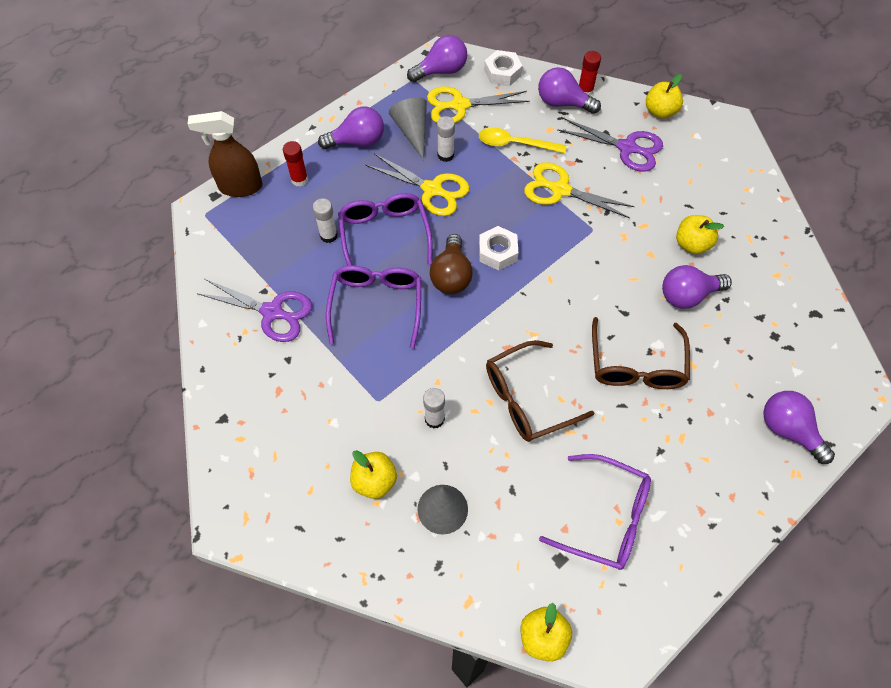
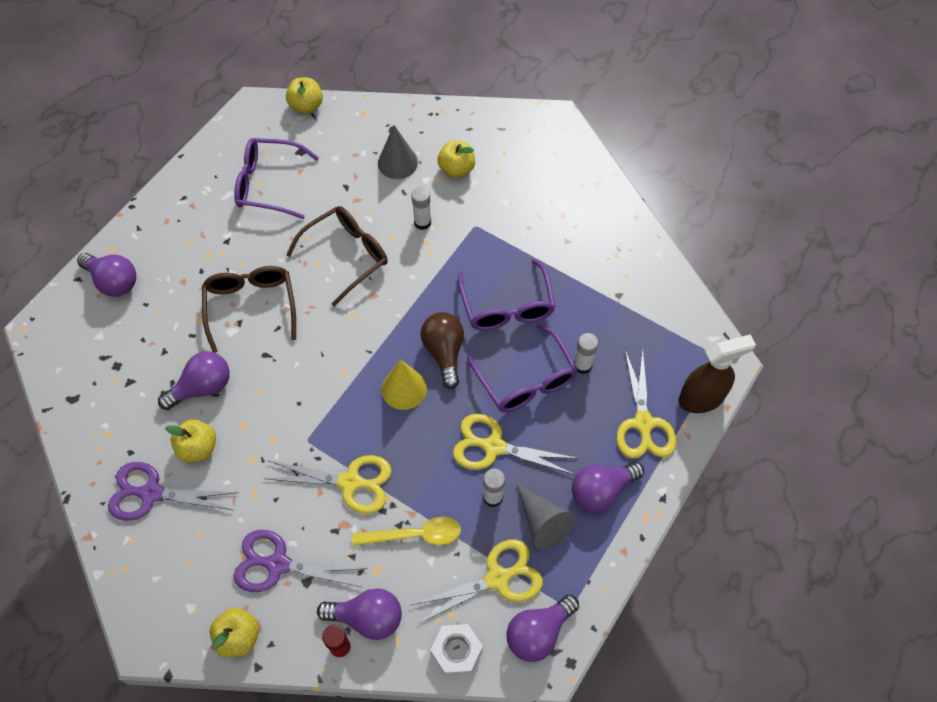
camera: 165 degrees right, 0 degrees up
(272, 312) = (601, 277): purple scissors -> purple scissors (152, 493)
(299, 179) = (643, 423): red glue stick -> yellow scissors
(497, 252) = (404, 389): white nut -> yellow cone

